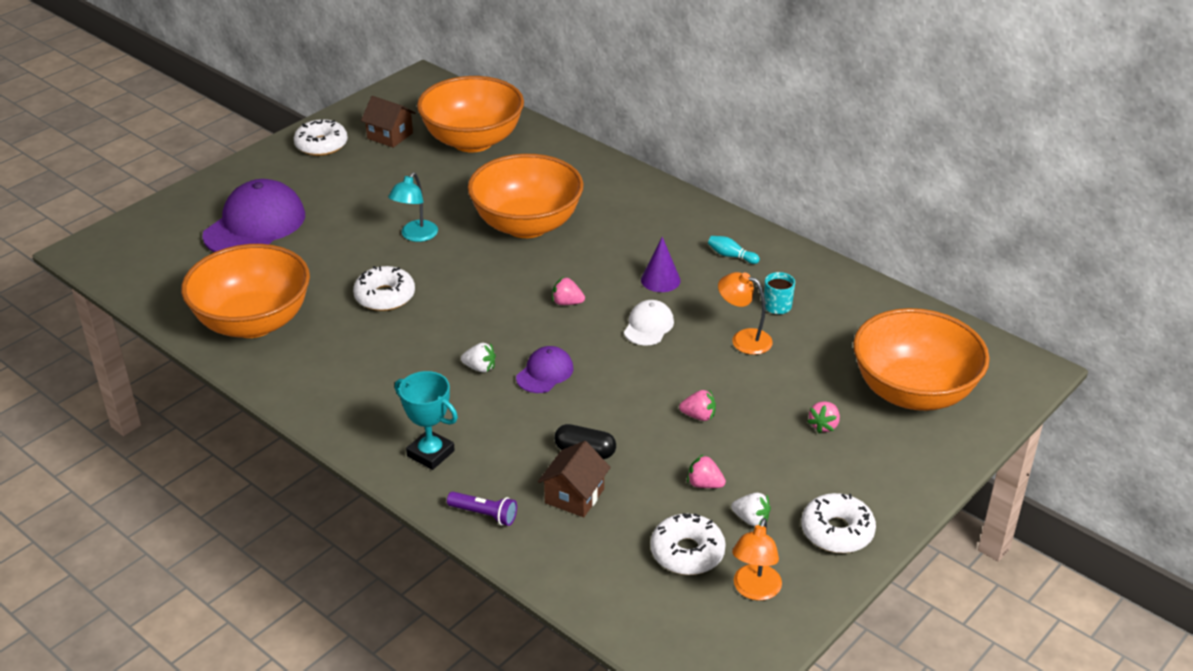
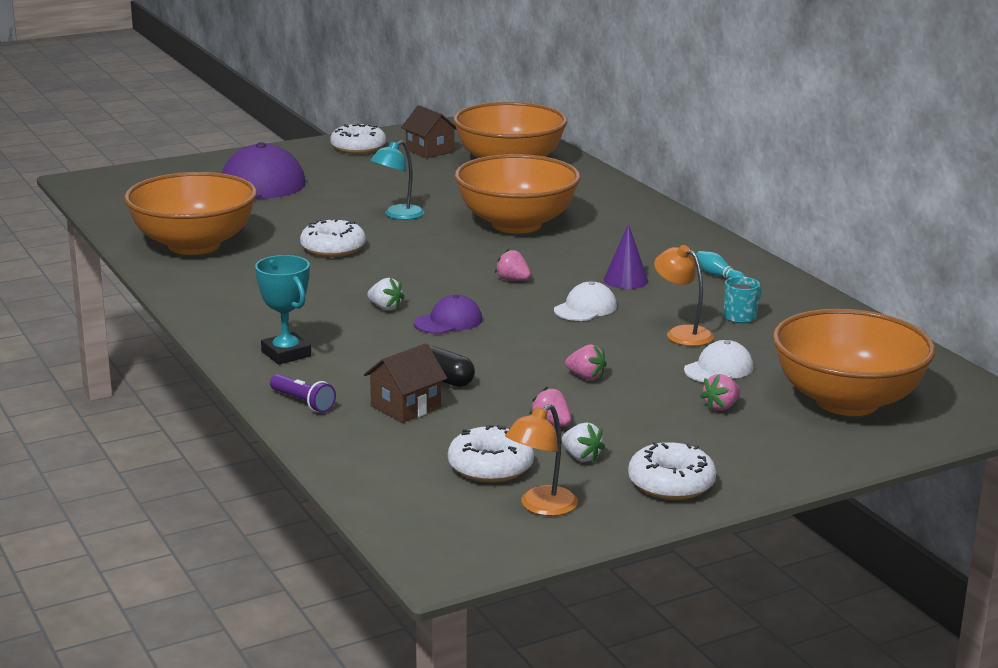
camera: 20 degrees right, 15 degrees down
(796, 377) = (719, 369): none -> white cap

